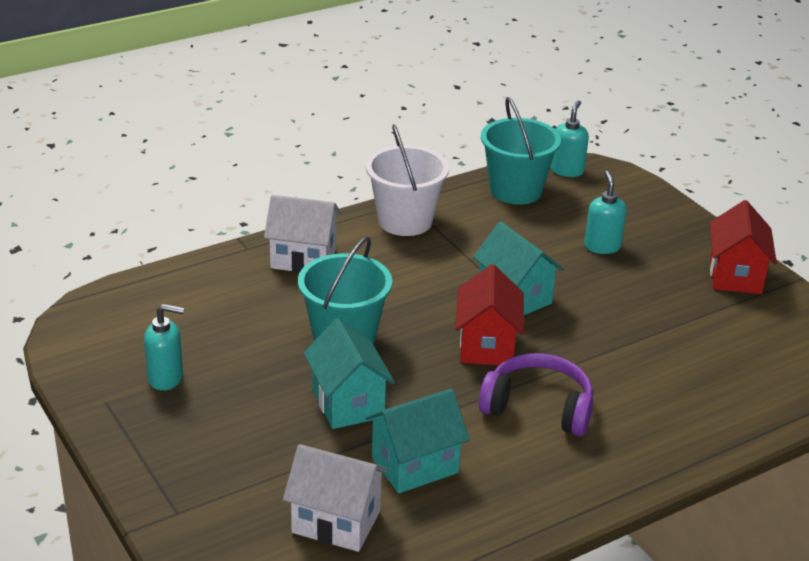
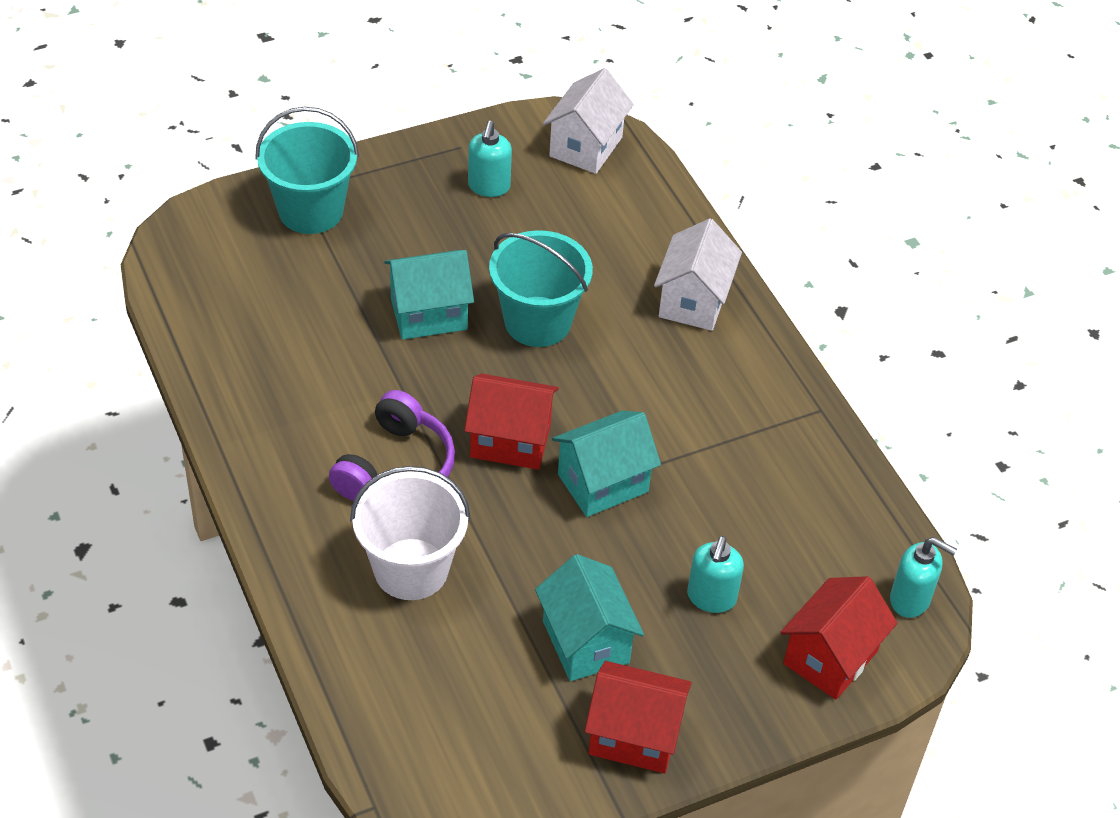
camera: 95 degrees right, 15 degrees up
(336, 522) = (262, 290): white house -> white house (585, 147)
(405, 221) = (774, 402): white bucket -> white bucket (411, 569)
(415, 465) = (326, 354): turquoise house -> turquoise house (586, 642)
(515, 190) = (852, 529): turquoise bucket -> turquoise bucket (311, 211)
(602, 246) = (711, 598): turquoise soap dispenser -> turquoise soap dispenser turned 105 degrees clockwise
(629, 200) = (830, 657): none -> red house

